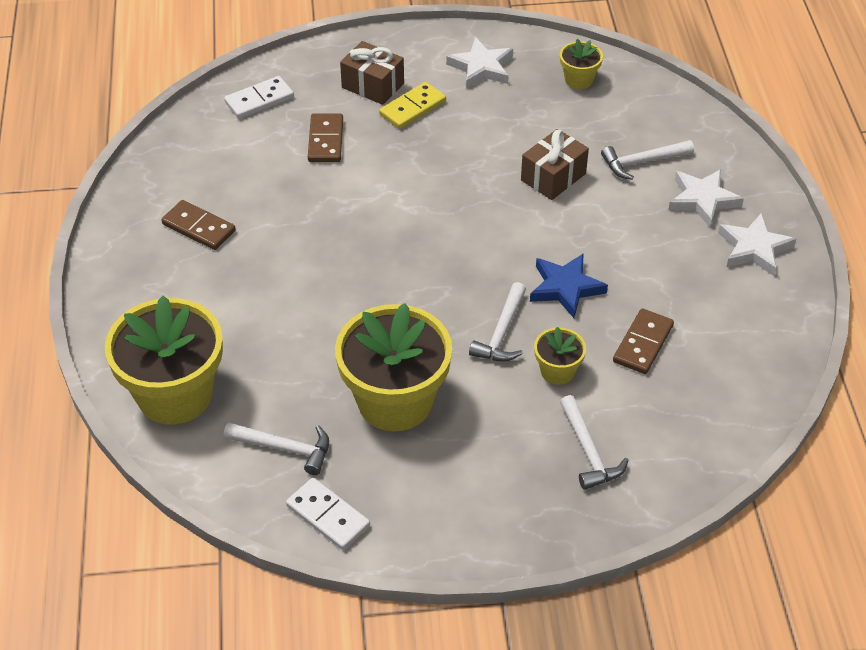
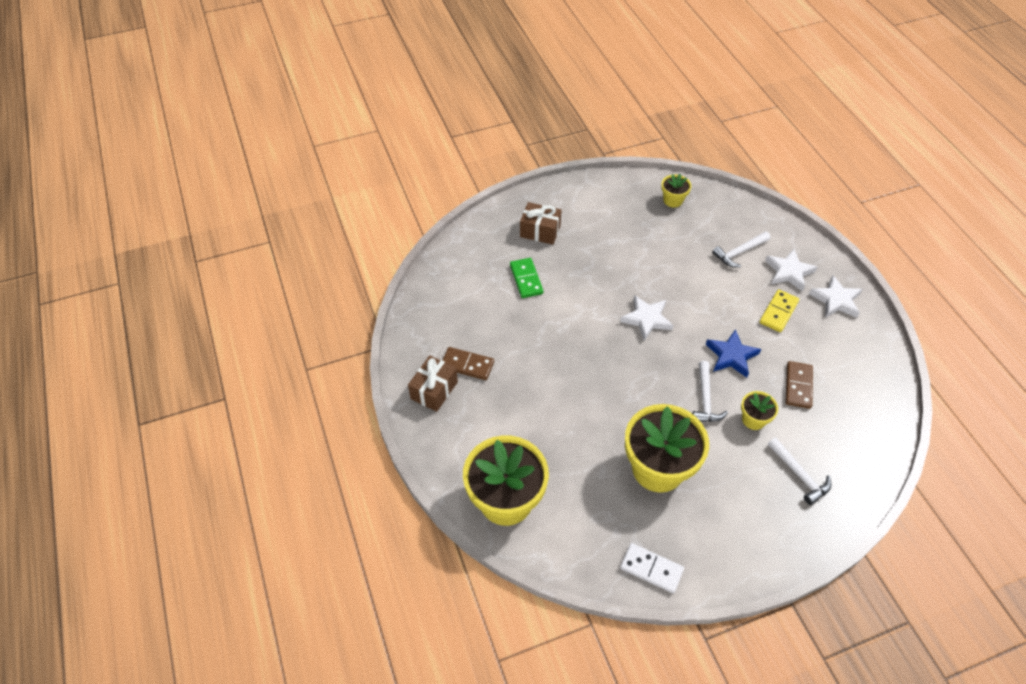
camera: 15 degrees left, 5 degrees up
(259, 100) = (467, 257): white domino -> none
(285, 448) = (600, 523): white hammer -> none
(326, 140) = (526, 279): brown domino -> green domino
(412, 108) = (574, 243): yellow domino -> yellow domino (778, 312)
(481, 67) = (606, 203): white star -> white star (646, 319)
(553, 177) = (688, 275): brown gift -> brown gift (434, 390)

